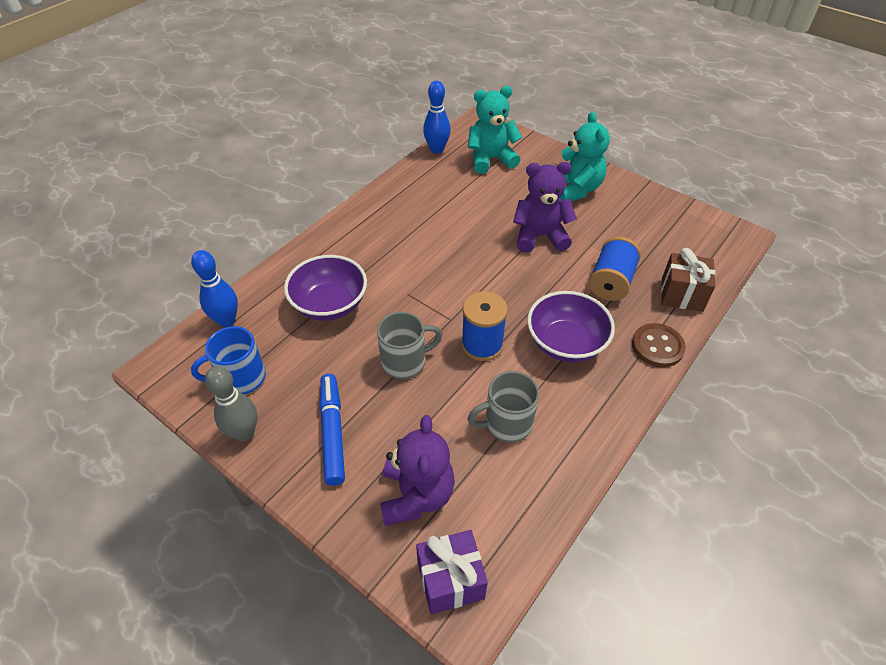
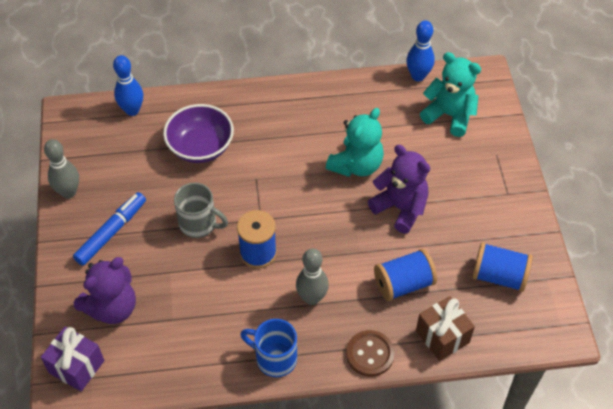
camera: 45 degrees right, 5 degrees up
(241, 378) = (101, 156): blue mug -> blue mug (274, 358)
(506, 423) = (209, 314): grey mug -> none
(565, 343) = (312, 298): purple bowl -> grey bowling pin
(576, 189) = (482, 192): turquoise teddy bear -> turquoise teddy bear (356, 165)
(658, 230) = (499, 276): none -> blue spool

